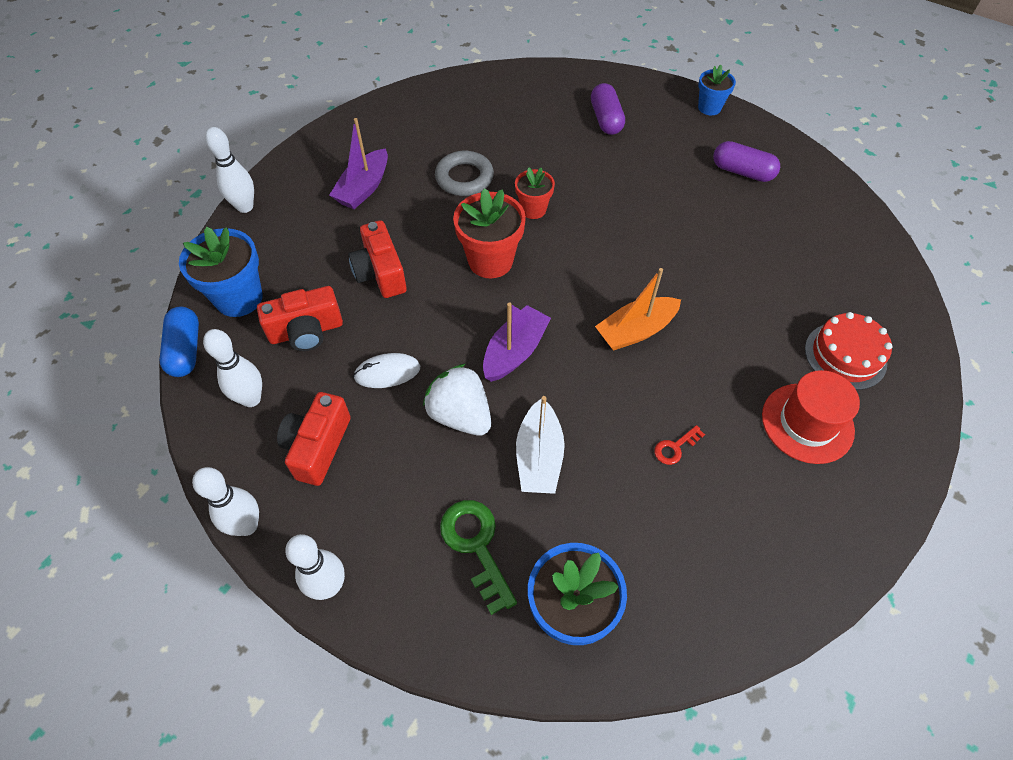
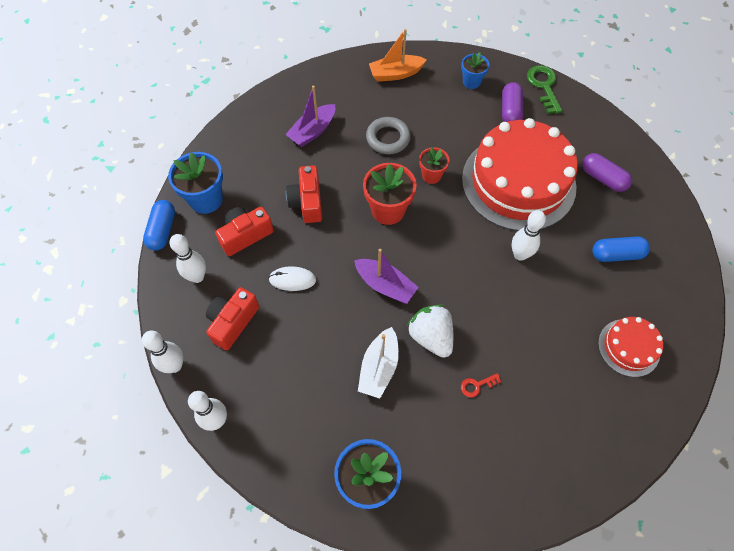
camera: 15 degrees right, 5 degrees up
(245, 207) = (226, 128): white bowling pin -> white bowling pin (520, 254)
(306, 331) = (245, 235): red camera -> red camera turned 150 degrees clockwise
(460, 415) = (334, 323): white strawberry -> white strawberry (431, 336)
(476, 546) = (318, 419): green key -> green key (544, 86)
(515, 351) = (385, 285): purple boat -> purple boat turned 75 degrees clockwise
(635, 331) = (477, 290): orange boat -> orange boat (395, 74)
(643, 196) = (518, 182): none -> red cake
(709, 107) = (596, 117): blue flower pot -> blue flower pot (471, 82)
(790, 252) = (616, 254): none -> blue capsule
(807, 423) = (580, 392): red hat -> none

